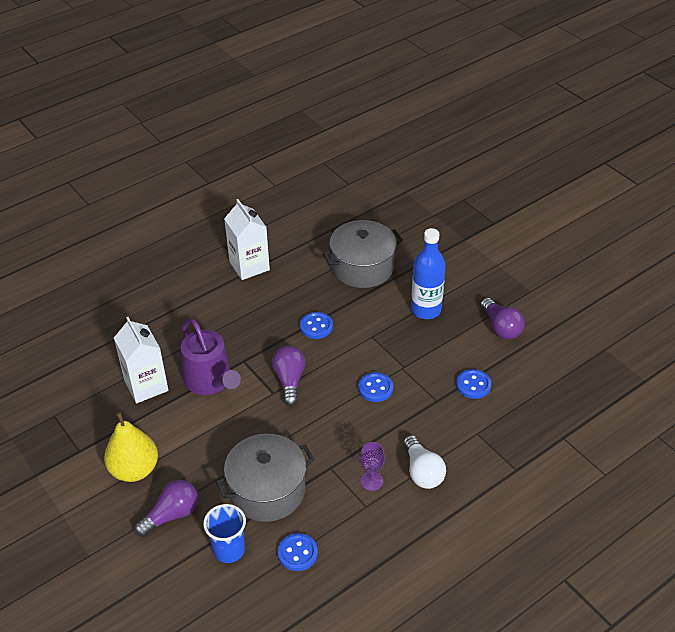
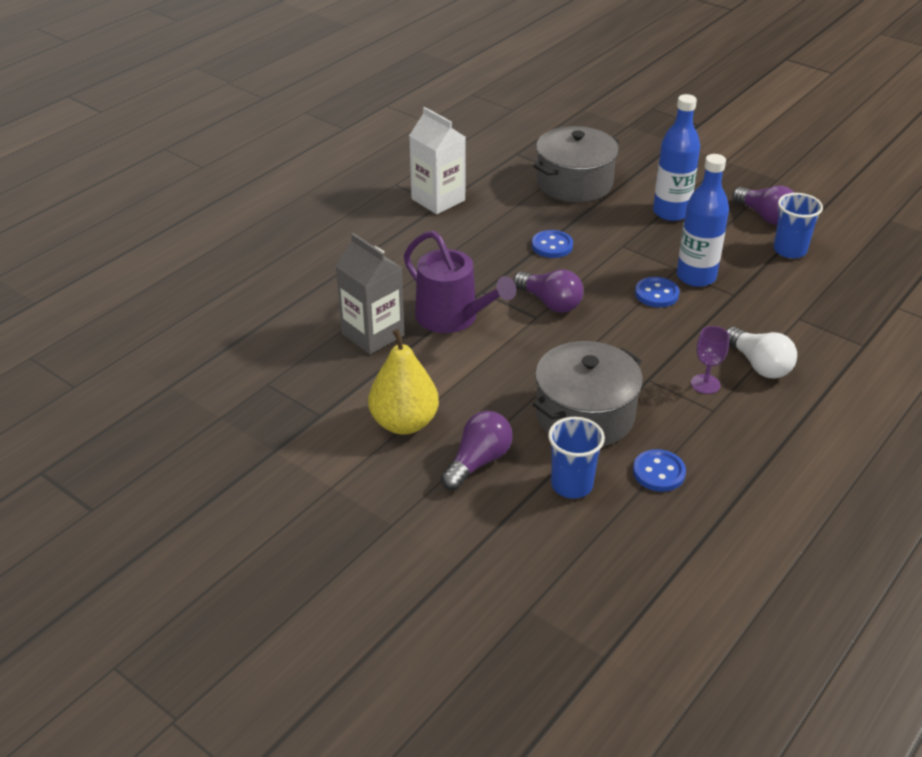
camera: 15 degrees left, 5 degrees down
(146, 385) = (373, 334): white carton -> grey carton
(289, 381) = (550, 302): purple light bulb -> purple light bulb turned 150 degrees clockwise
(414, 377) = (696, 277): none -> blue bottle
(473, 385) = (767, 274): blue button -> none
(504, 365) = (789, 250): none -> blue cup

